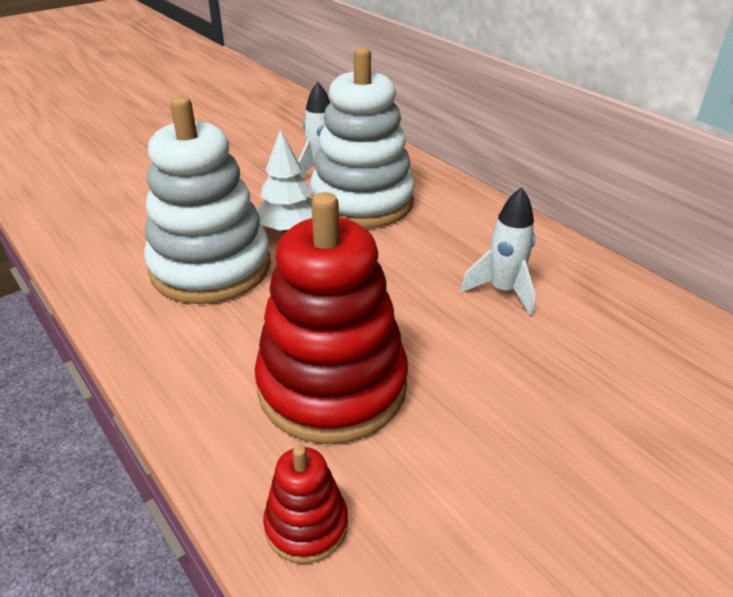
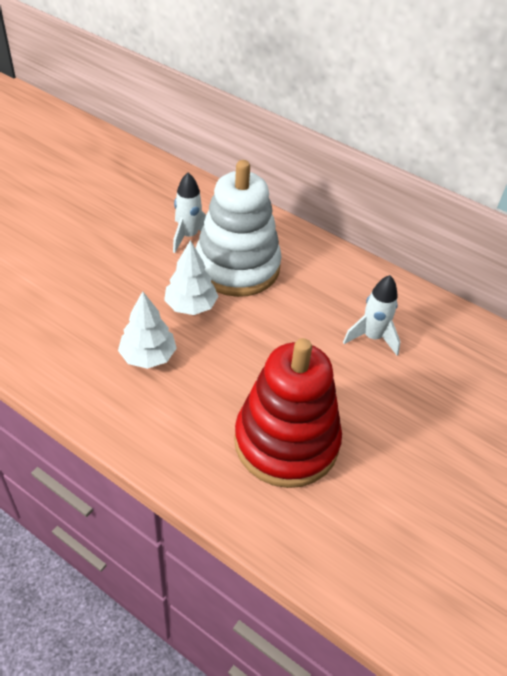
camera: 20 degrees left, 10 degrees up
(211, 267) = (148, 356): white stacking toy -> white tree
(306, 525) = (313, 544): red stacking toy -> none

